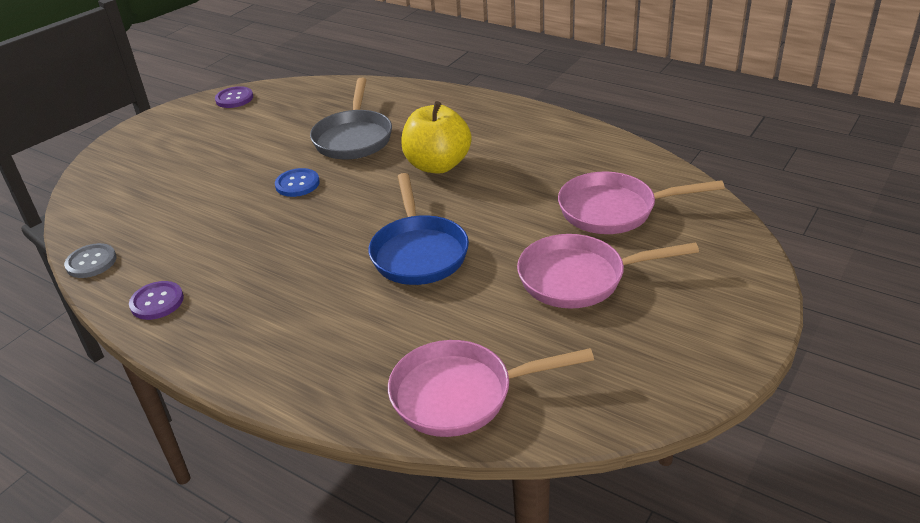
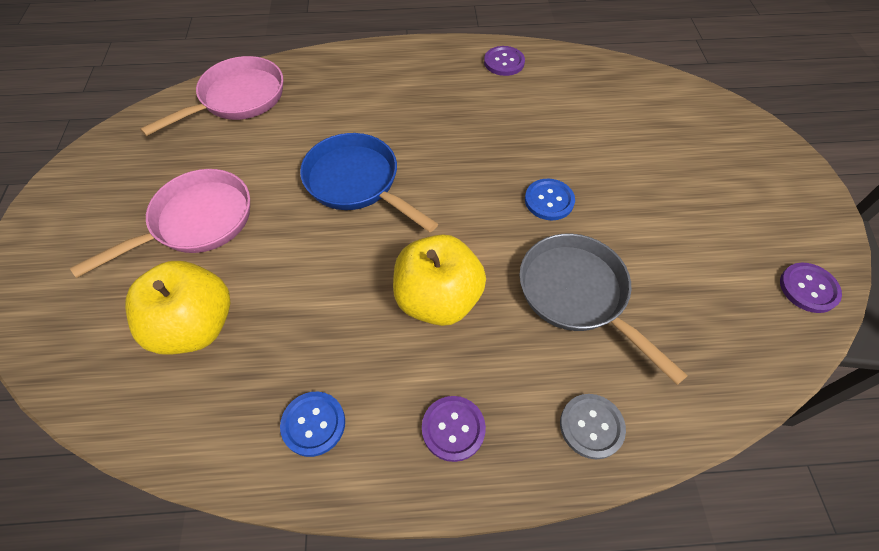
camera: 140 degrees right, 20 degrees up
(91, 262) = (594, 63): grey button -> grey button (591, 426)
(488, 119) = (453, 429): none -> purple button
(563, 144) = (313, 424): none -> blue button
(613, 210) = (195, 326): pink pan -> yellow apple

